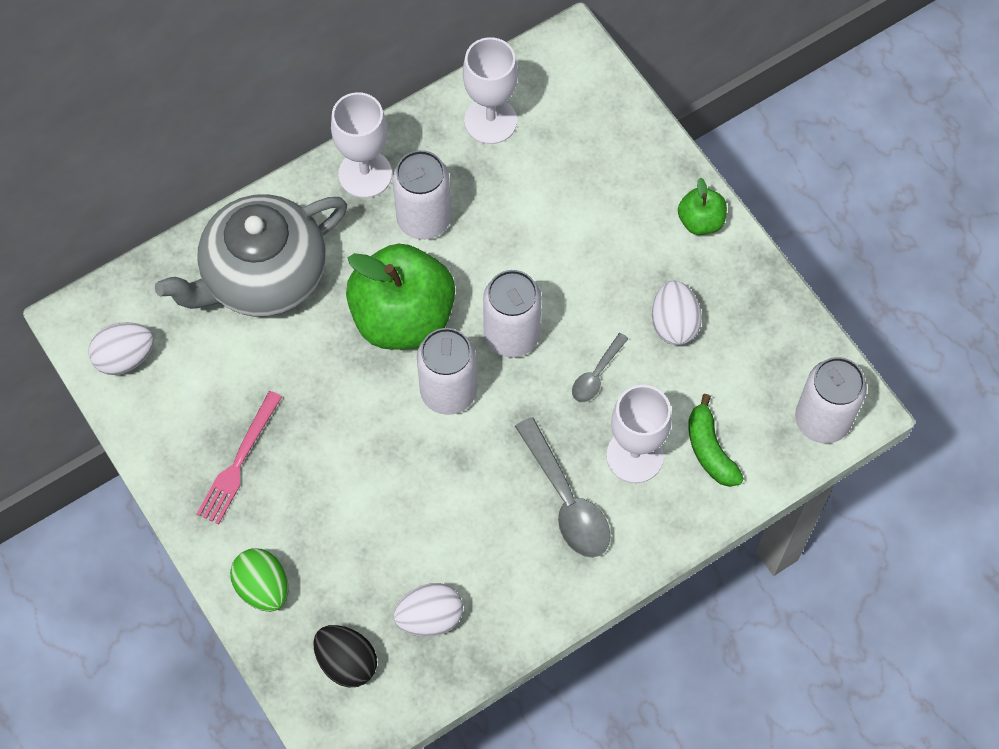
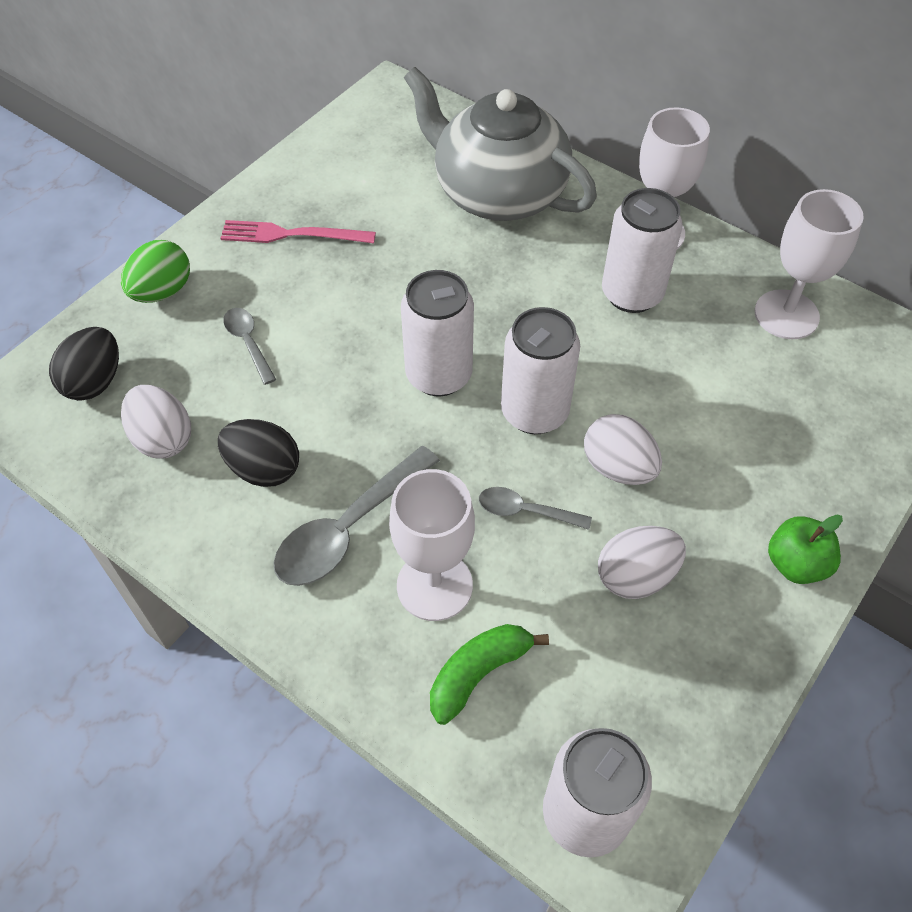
camera: 70 degrees right, 10 degrees down
(125, 358) = (367, 129): white egg -> white egg (618, 467)
(354, 529) = (248, 343): none -> grey spoon
(403, 318) = (507, 311): green apple -> none
(489, 547) = (264, 469): none -> black egg

